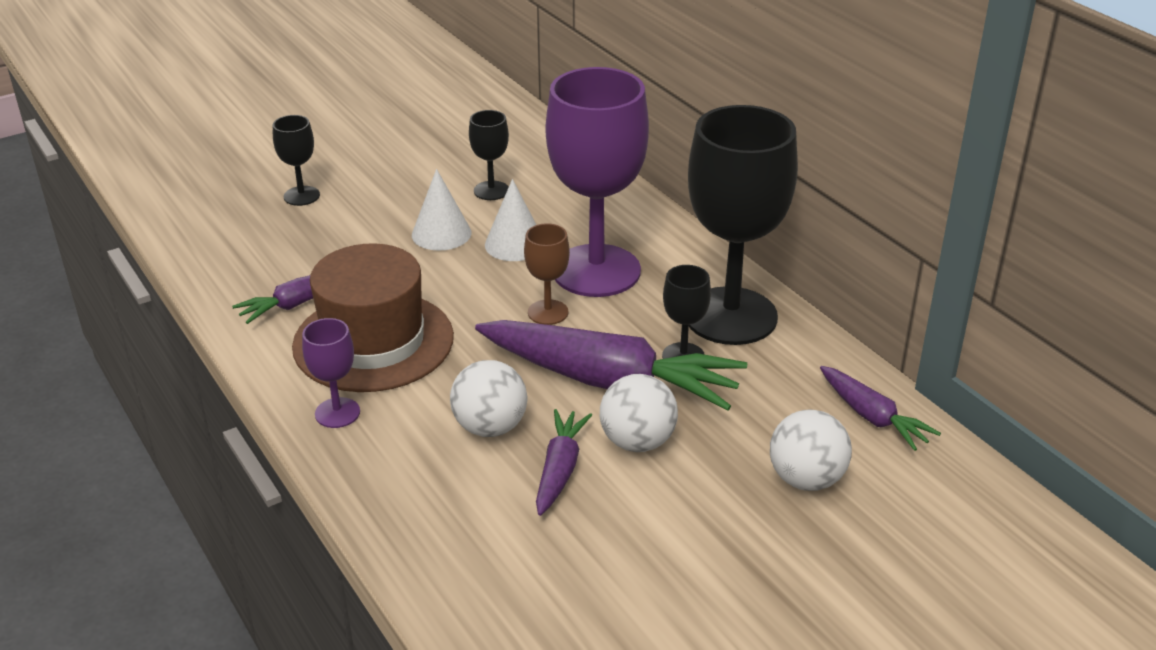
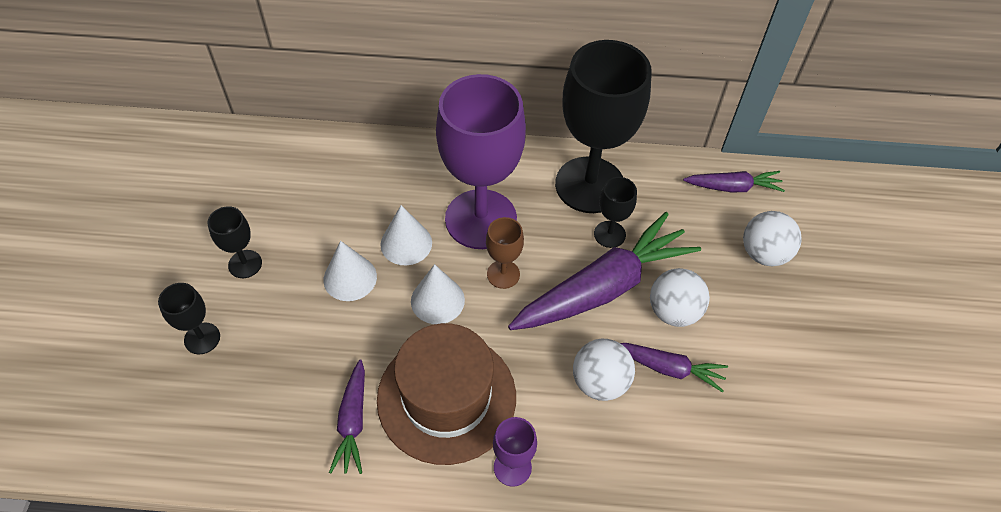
camera: 55 degrees left, 20 degrees up
(472, 289) = (437, 300): none -> white cone
(491, 191) = (325, 215): black goblet -> black goblet (245, 264)
(560, 469) = (669, 368): purple carrot -> purple carrot turned 150 degrees clockwise

